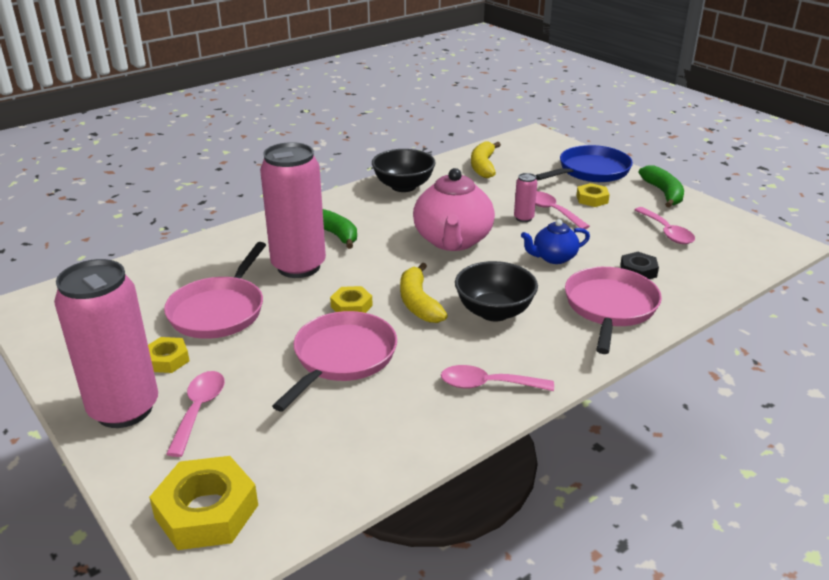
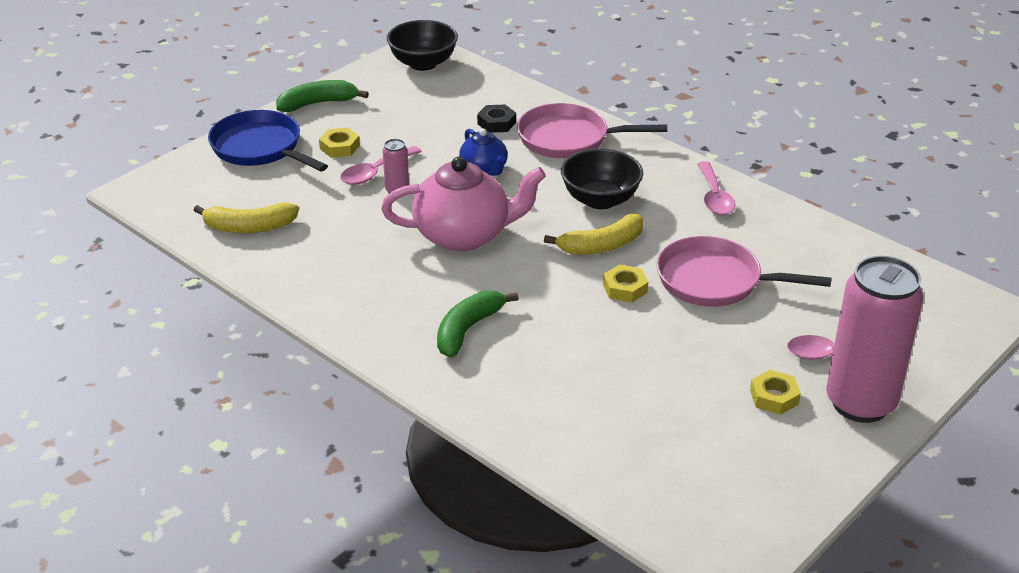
camera: 100 degrees left, 5 degrees up
(207, 511) = (941, 317): yellow nut -> none
(219, 310) = (671, 383): pink pan -> none
(298, 266) = (556, 341): pink can -> none
(403, 186) = (320, 288): black bowl -> black bowl (423, 63)
(666, 232) = (411, 105): pink spoon -> none

